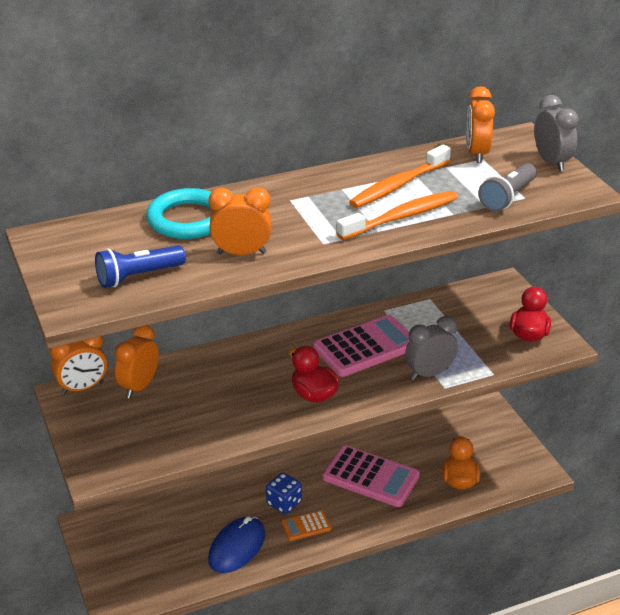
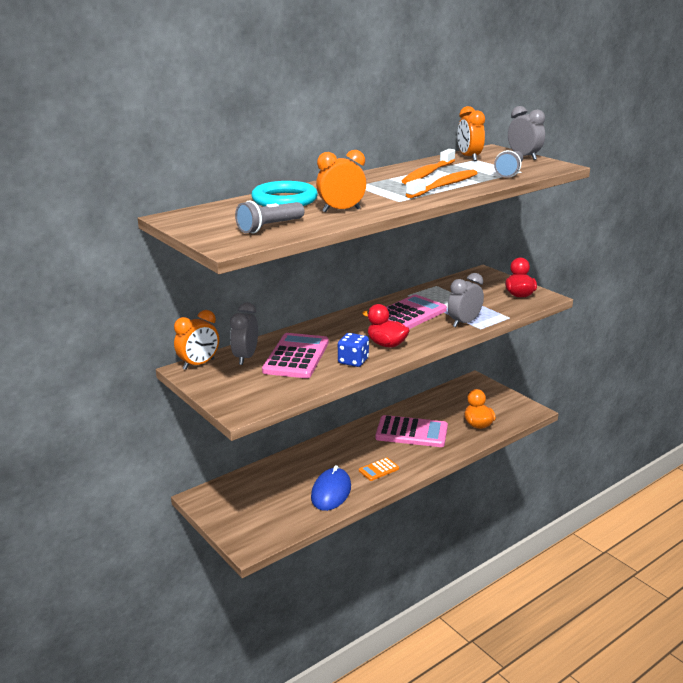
camera: 15 degrees left, 10 degrees down
(138, 276) = (269, 227): blue flashlight -> grey flashlight
(139, 386) = (245, 357): orange clock -> grey clock
(197, 396) = (296, 357): none -> pink calculator
(284, 503) = (354, 458): blue dice -> blue dice (353, 361)

